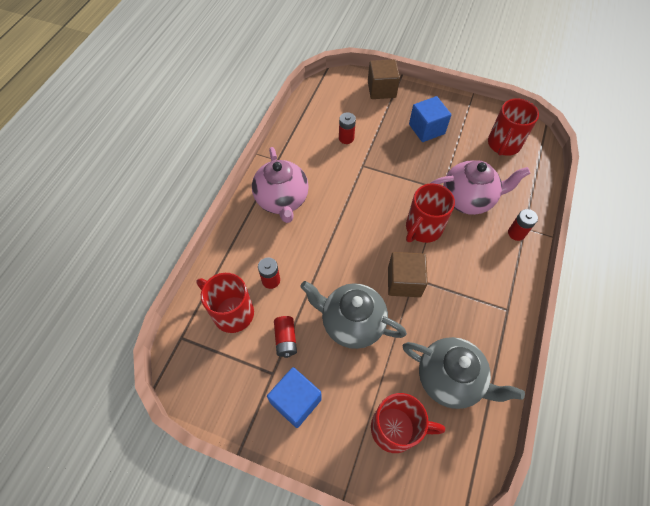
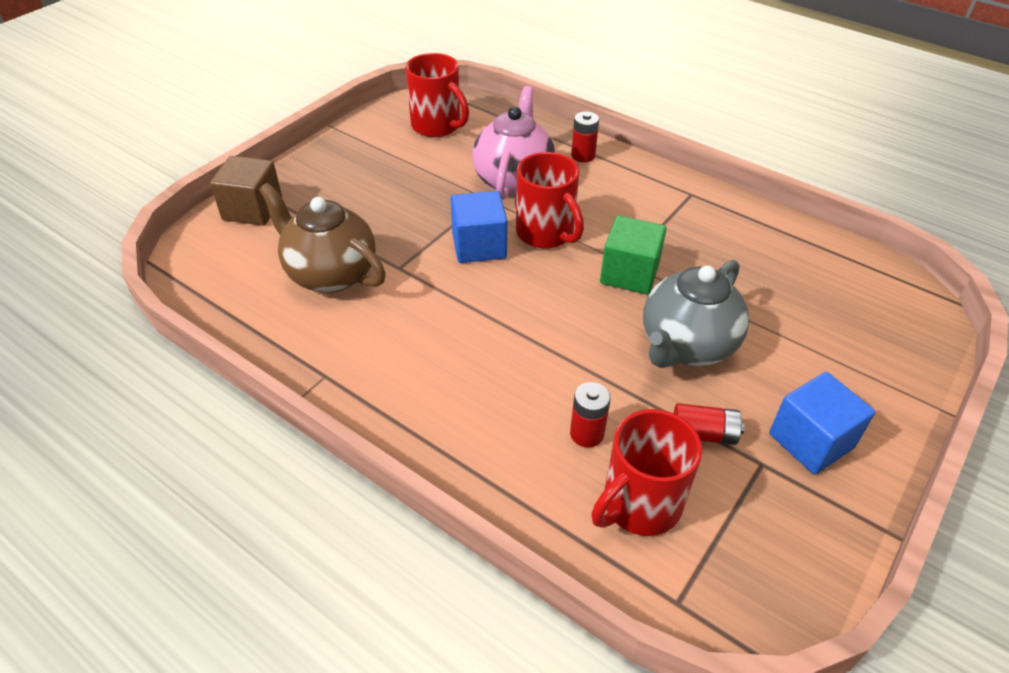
camera: 75 degrees left, 15 degrees down
(282, 200) = (422, 386): pink teapot -> none
(346, 138) = (330, 274): red battery -> brown teapot
(396, 428) = (851, 336): red mug -> none
(404, 282) = (629, 274): brown cube -> green cube
(426, 129) = (367, 184): blue cube -> blue cube (479, 246)
(450, 379) = (782, 268): grey teapot -> none

